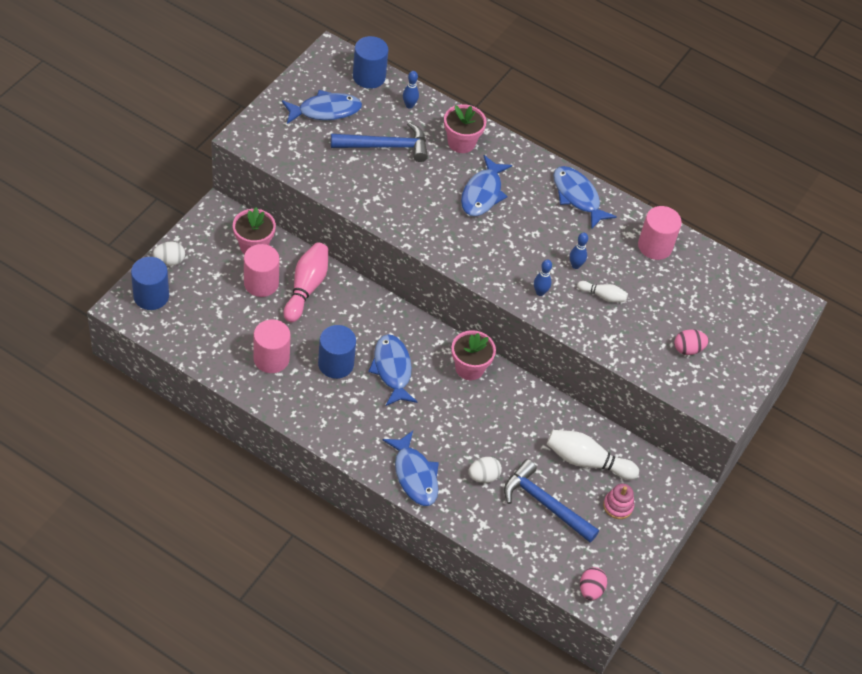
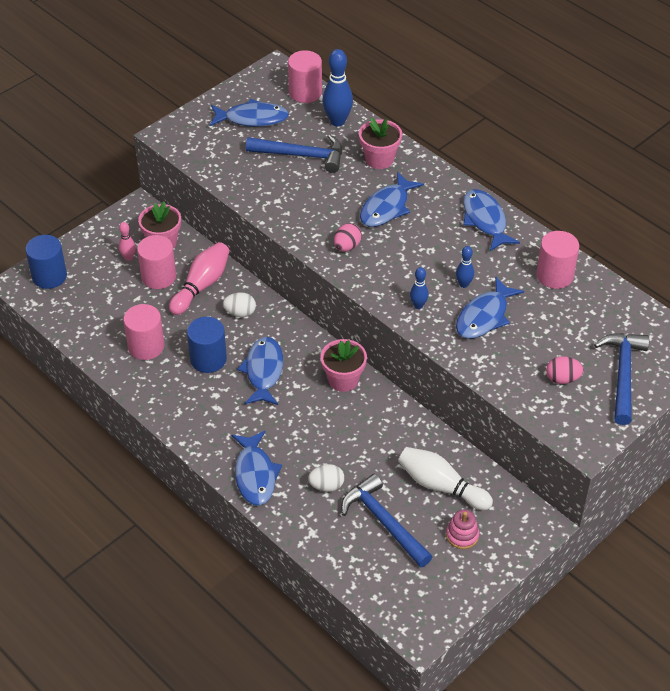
camera: 20 degrees right, 5 degrees down
(169, 261) = (77, 247): white egg -> white egg (240, 313)
(225, 266) = (128, 257): none -> pink bowling pin
(369, 77) = (305, 92): blue cylinder -> pink cylinder
(409, 105) = (337, 121): blue bowling pin -> blue bowling pin, size x1.84
(590, 590) = (408, 615): pink egg -> pink egg (347, 246)
(603, 296) = (484, 316): white bowling pin -> blue fish
(739, 338) = (622, 375): none -> blue hammer

